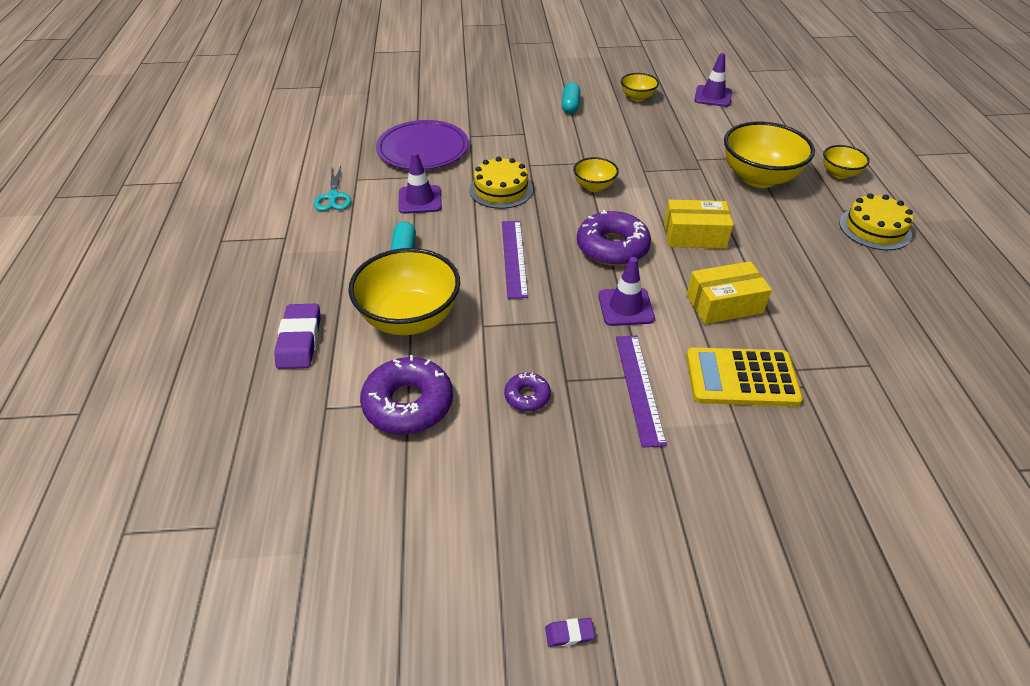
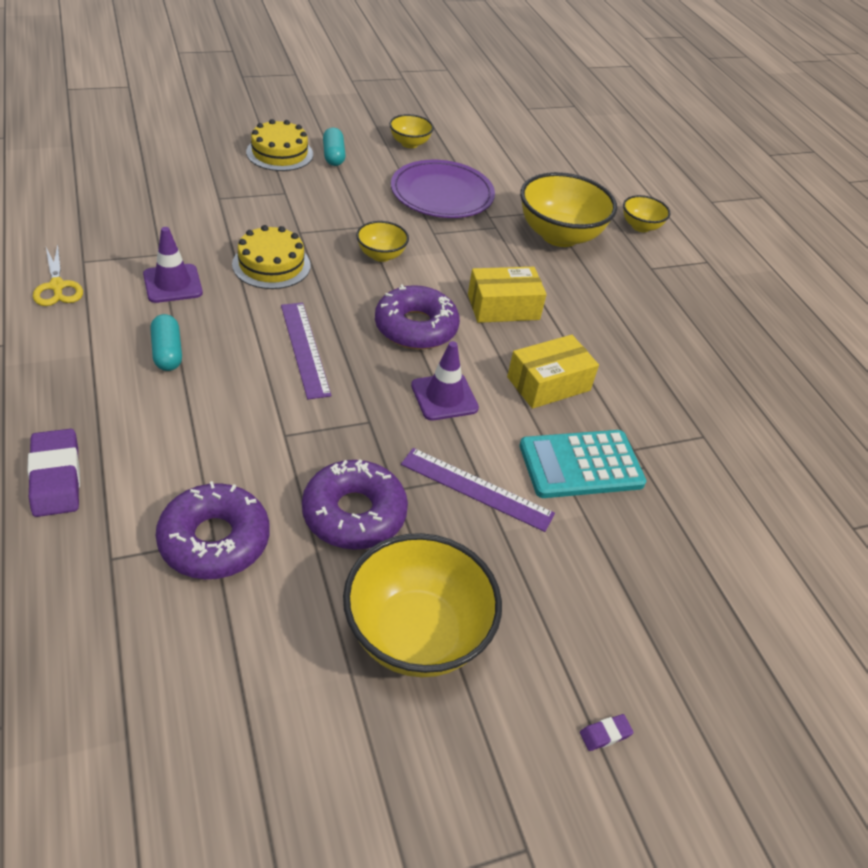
camera: 20 degrees left, 0 degrees up
(333, 197) = (57, 286): turquoise scissors -> yellow scissors
(410, 318) = (193, 435): yellow bowl -> yellow bowl (416, 634)
(423, 149) = (162, 218): purple plate -> purple plate (442, 194)
(527, 396) = (354, 514): purple donut -> purple donut, size x1.95
(569, 634) = (454, 773): purple eraser -> purple eraser (605, 734)
(639, 388) = (476, 489): purple ruler -> purple ruler turned 45 degrees counterclockwise
(713, 96) = (493, 140): purple traffic cone -> none
(741, 378) = (581, 465): yellow calculator -> turquoise calculator
(874, 228) = (685, 286): yellow cake -> yellow cake (279, 153)

